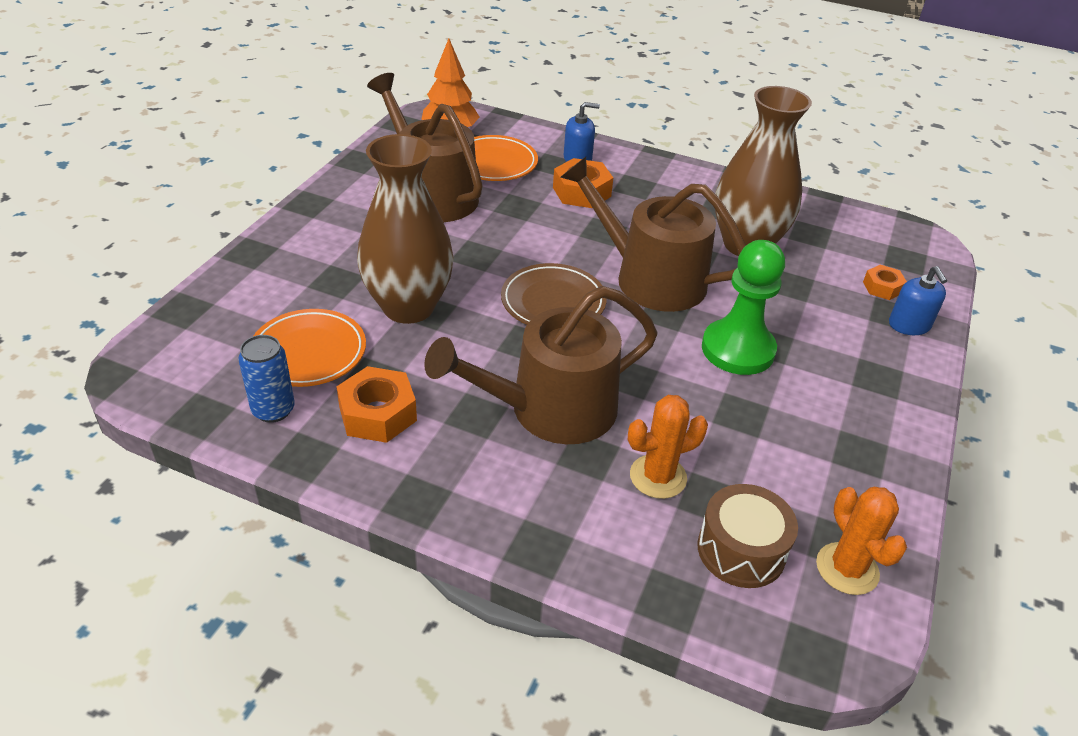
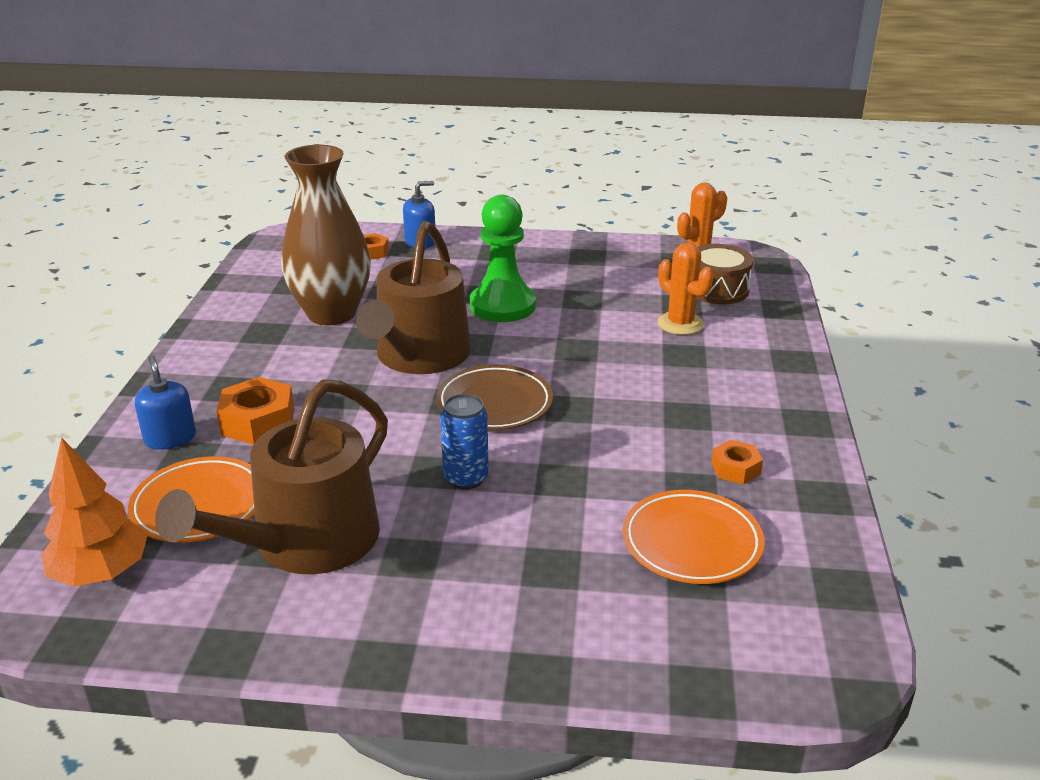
camera: 105 degrees left, 10 degrees down
(273, 410) = (790, 537): blue can -> blue can (466, 478)
(378, 414) = (735, 468): orange nut -> orange nut, size x0.59
(408, 307) = (564, 494): brown vase -> none
(551, 409) = (649, 379): brown watering can -> none

